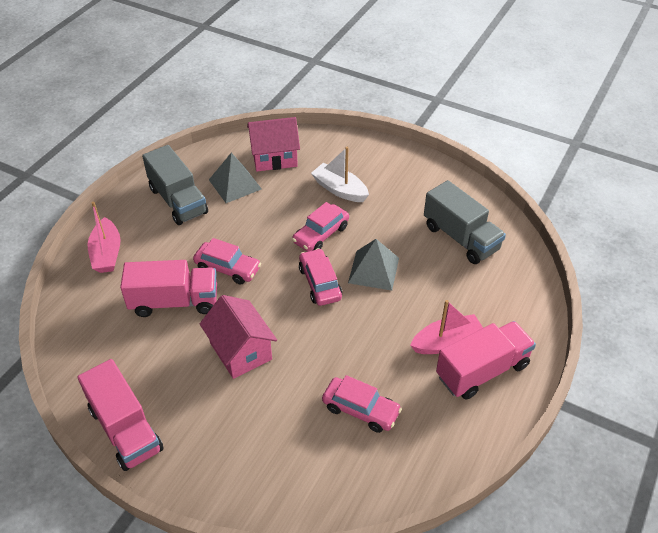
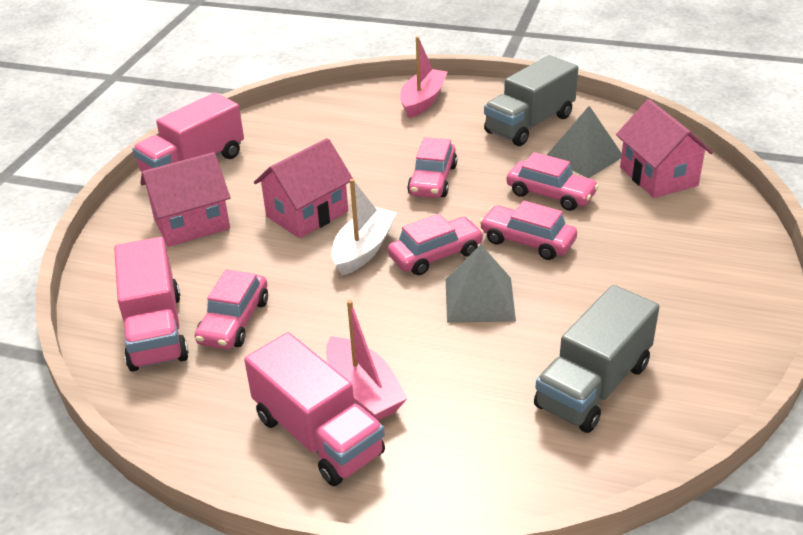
camera: 80 degrees right, 10 degrees down
(107, 253) = (423, 101): pink boat -> pink boat turned 135 degrees clockwise
(174, 302) = (367, 156): pink truck -> pink truck (155, 330)
(222, 434) = (191, 223): none -> pink house
(273, 211) = (550, 194): none -> pink car
(340, 189) = (629, 243): white boat -> white boat (363, 250)

